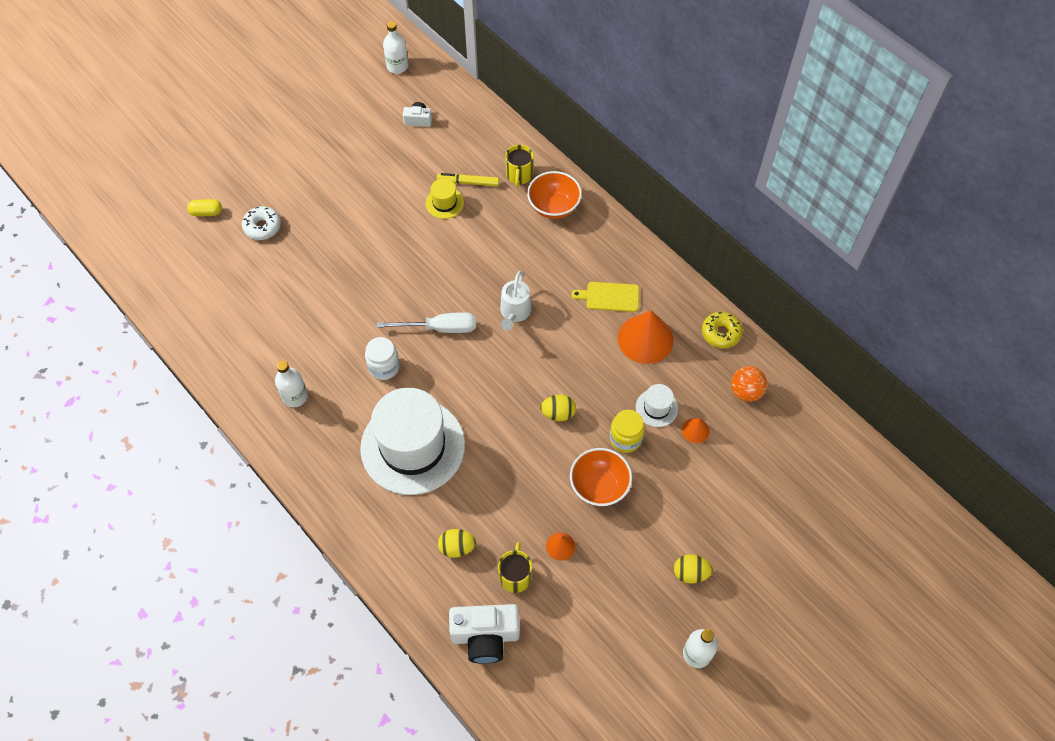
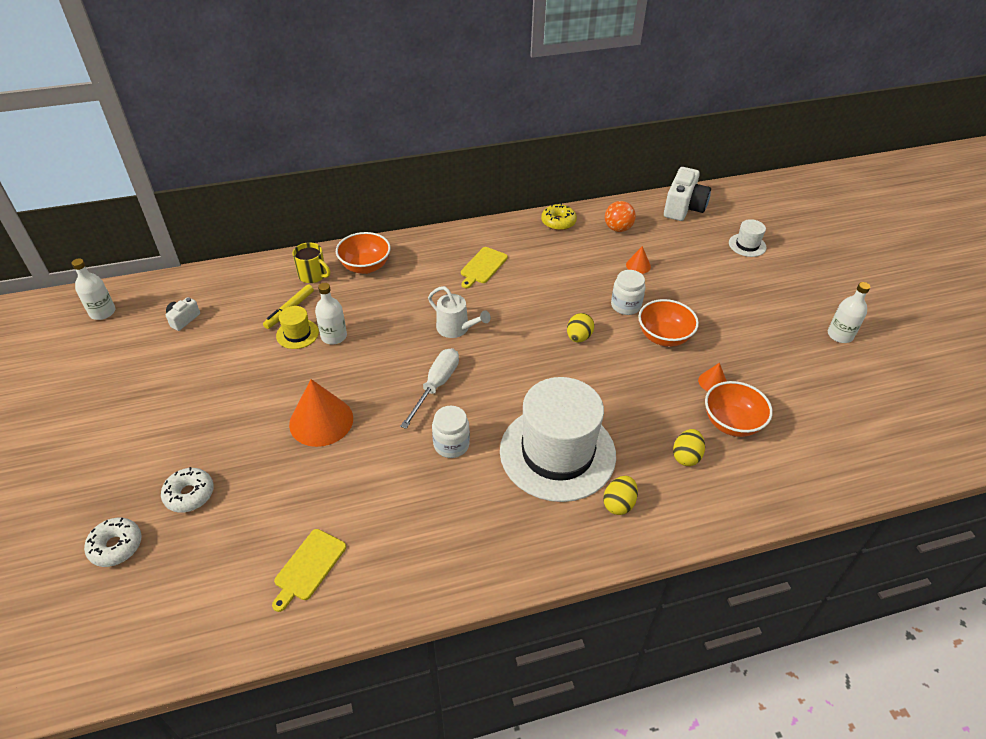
camera: 65 degrees left, 15 degrees down
(206, 212) = (116, 546): yellow capsule -> white donut
(237, 329) = (308, 567): none -> yellow cutting board
(295, 396) = (437, 537): white bottle -> white bottle (334, 336)
(485, 636) = (788, 467): white camera -> white camera (683, 208)
(515, 575) = (731, 423): yellow mug -> orange bowl
(625, 438) = (625, 306): yellow jar -> white jar
(645, 339) = (537, 261): orange cone -> orange cone (321, 421)
(656, 408) = (606, 278): white hat -> white hat (747, 245)
(690, 573) = (766, 313): yellow egg -> yellow egg (618, 504)

